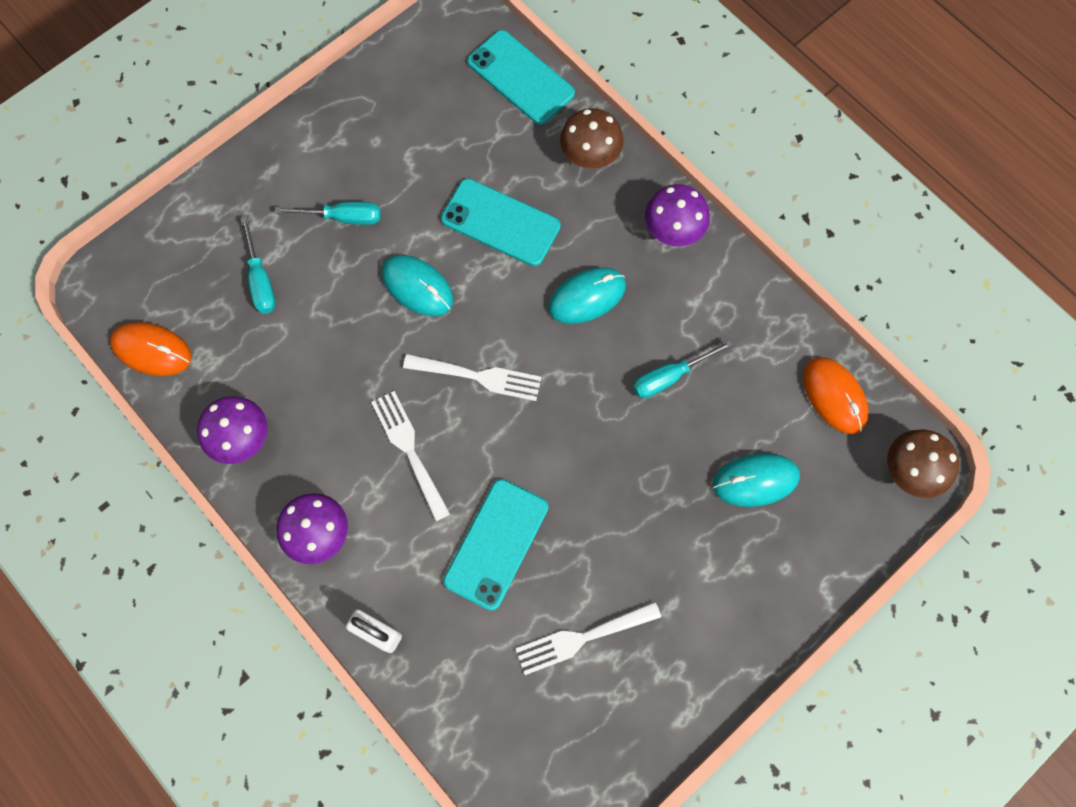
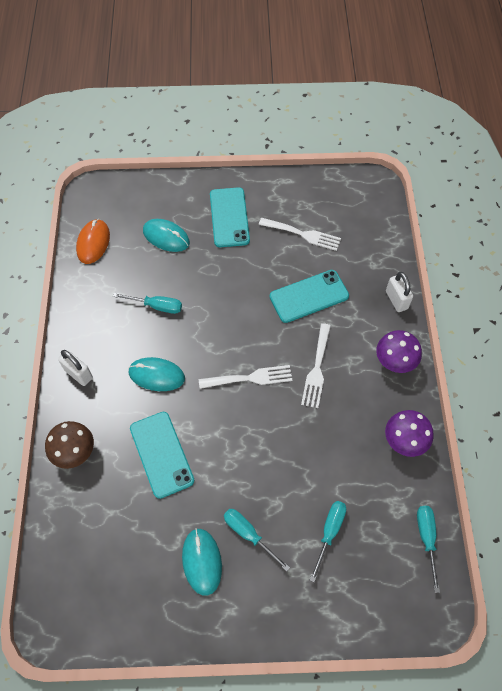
camera: 140 degrees left, 10 degrees down
(152, 350) = (426, 539): orange mouse -> turquoise screwdriver
(417, 287) = (241, 453): turquoise mouse -> turquoise mouse (202, 561)
(479, 376) = (250, 378): white fork -> white fork turned 120 degrees clockwise
(521, 77) = (59, 542): turquoise phone -> turquoise phone (229, 217)
(672, 232) = (78, 374): purple mushroom -> white padlock
(909, 472) = (98, 194): brown mushroom -> none

